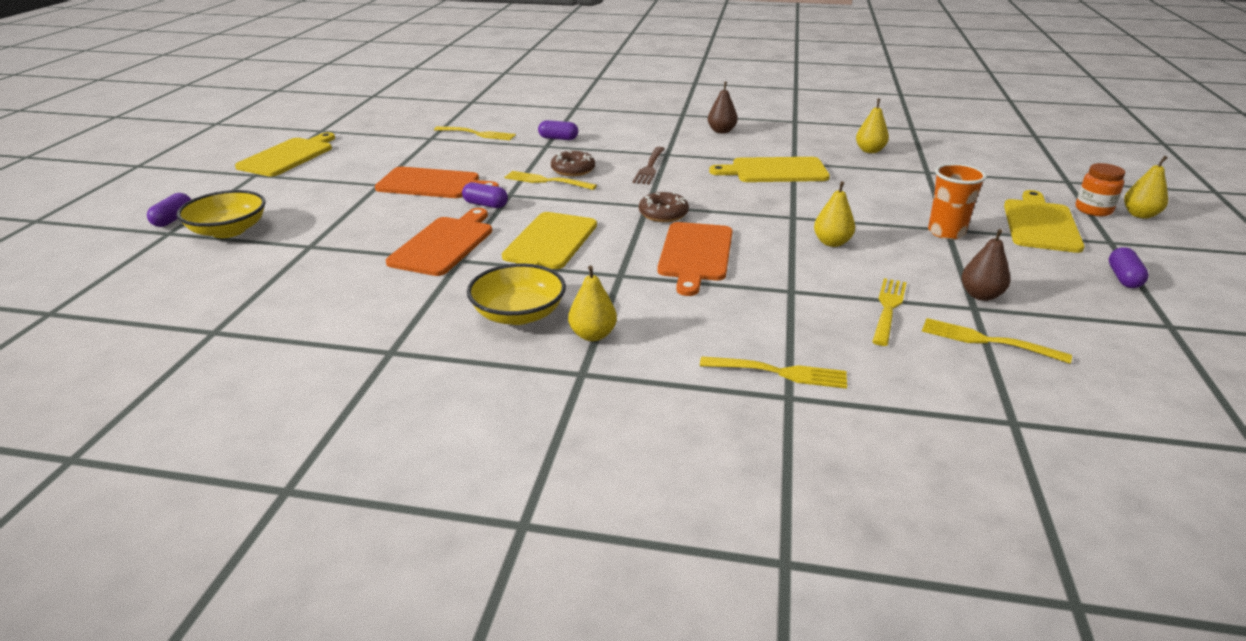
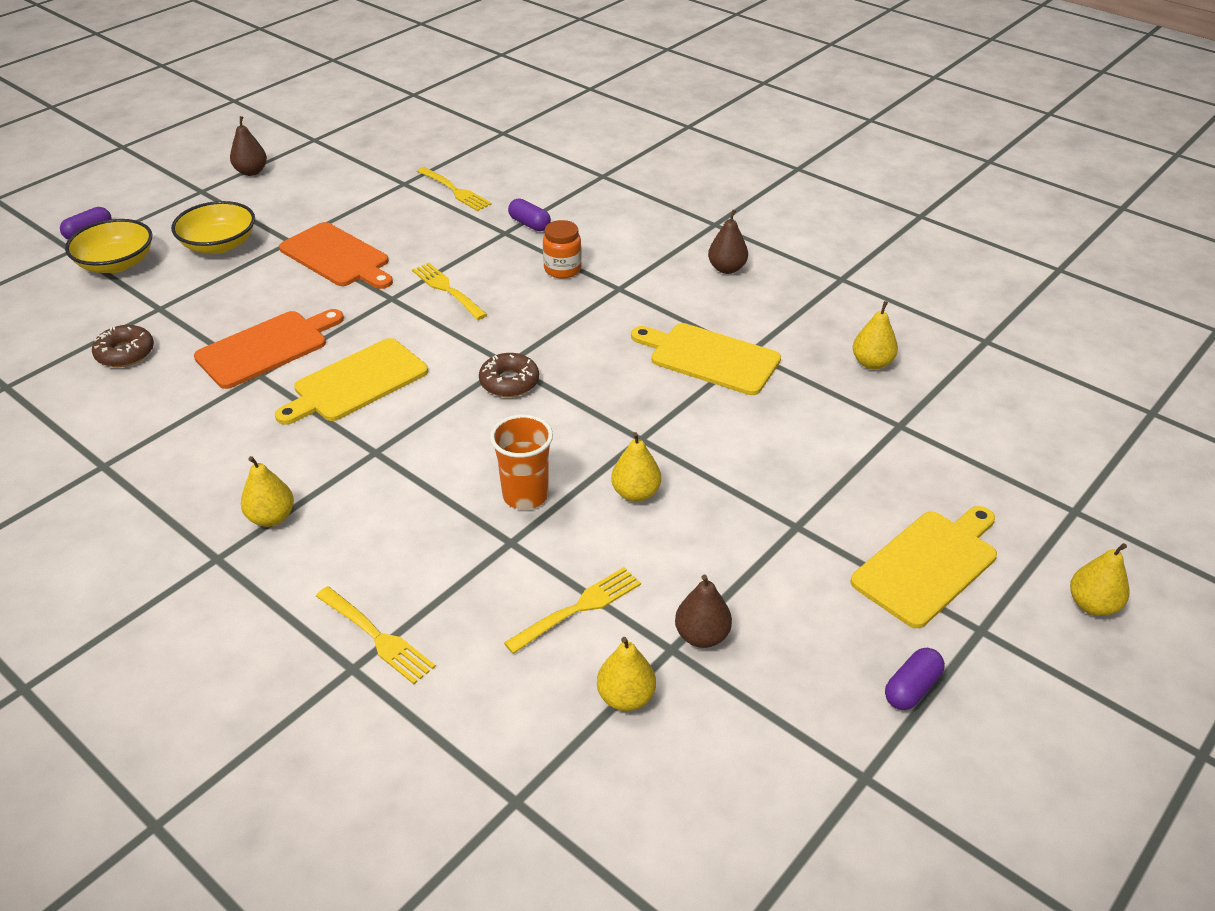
camera: 30 degrees right, 10 degrees up
(288, 156) = (251, 172): yellow cutting board -> brown pear
(485, 205) = (355, 305): purple capsule -> none
(518, 314) = (238, 465): yellow bowl -> yellow bowl (219, 245)
(573, 170) = (491, 281): brown donut -> brown donut (125, 353)
(650, 167) = (576, 303): brown fork -> none
(695, 254) = (475, 453): orange cutting board -> none
(946, 232) = (788, 530): orange cup -> orange cup (525, 495)
(988, 341) = (626, 697): yellow fork -> yellow pear
(1093, 210) = (1036, 571): orange jar -> orange jar (562, 269)

